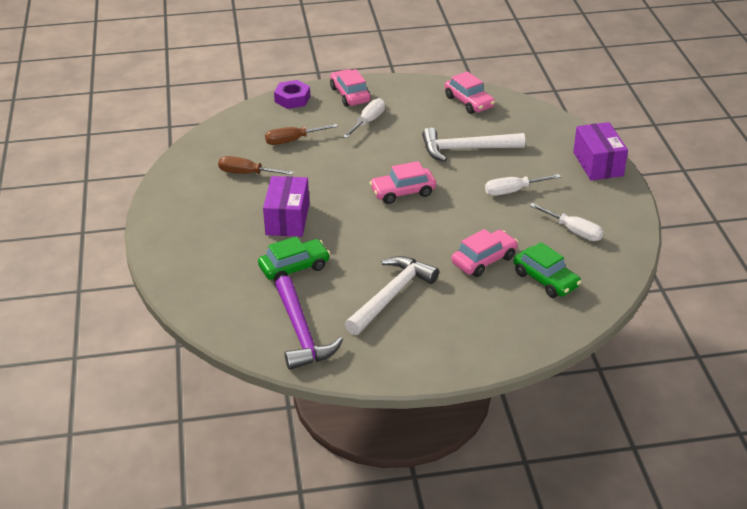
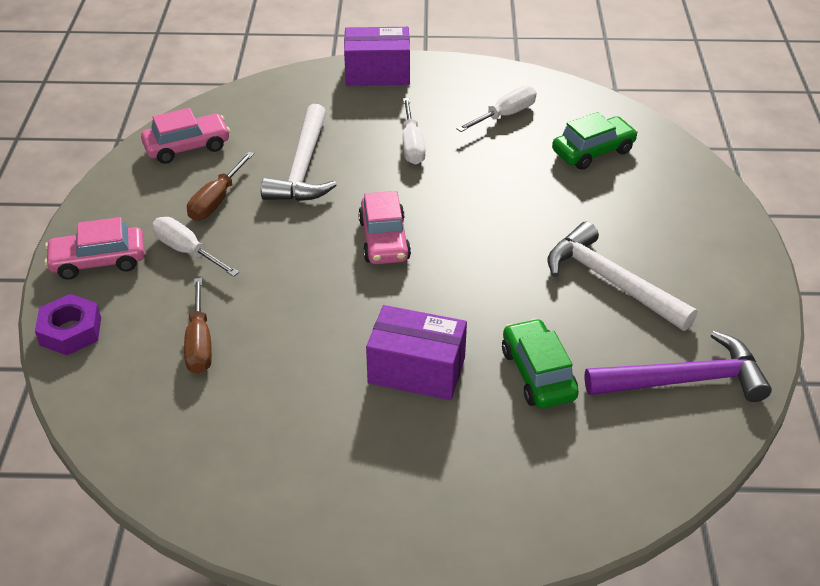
camera: 80 degrees left, 5 degrees up
(247, 173) = (273, 410): brown screwdriver -> brown screwdriver (216, 200)
(484, 260) = (549, 191): pink car -> none

